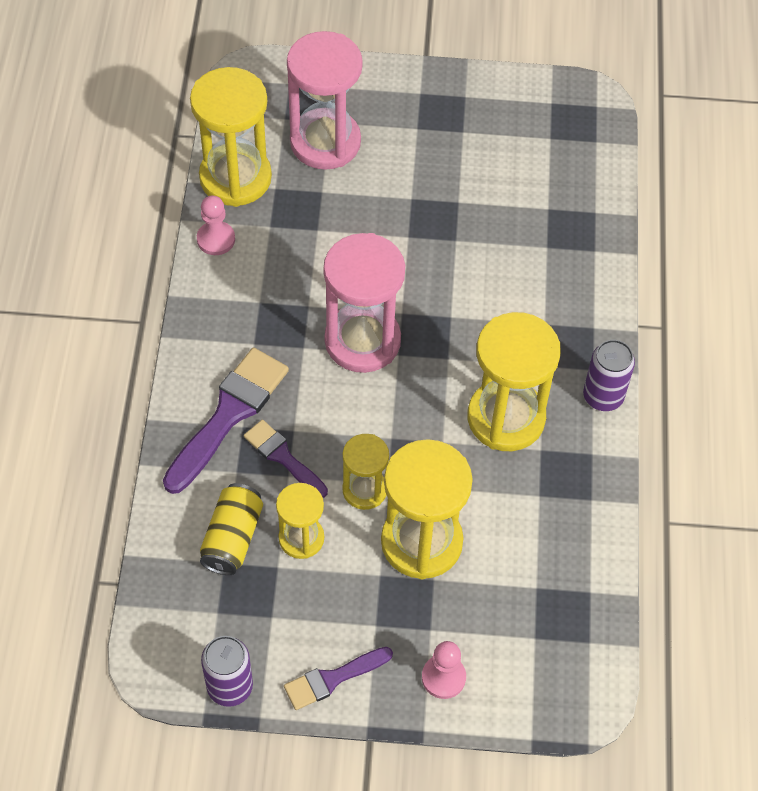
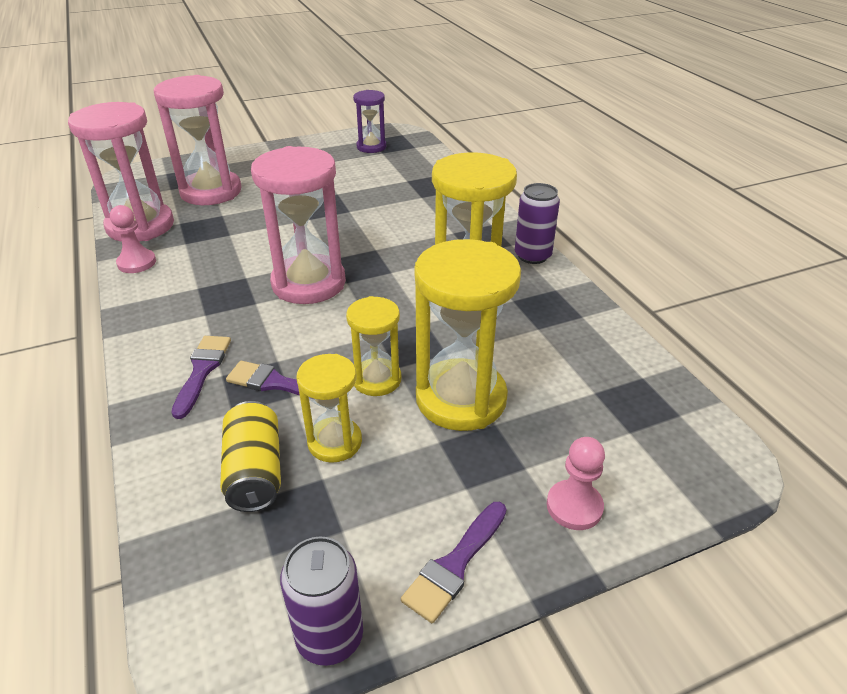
camera: 25 degrees left, 20 degrees down
(229, 414) = (202, 371): purple brush -> purple brush, size x0.59
(235, 178) = (140, 226): yellow hourglass -> pink hourglass
(543, 120) = (371, 147): none -> purple hourglass

